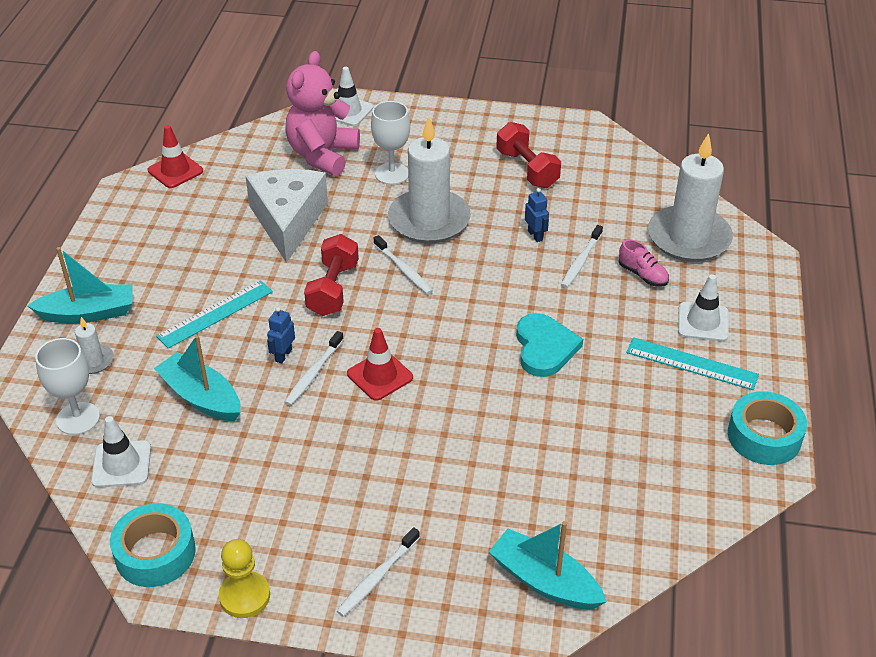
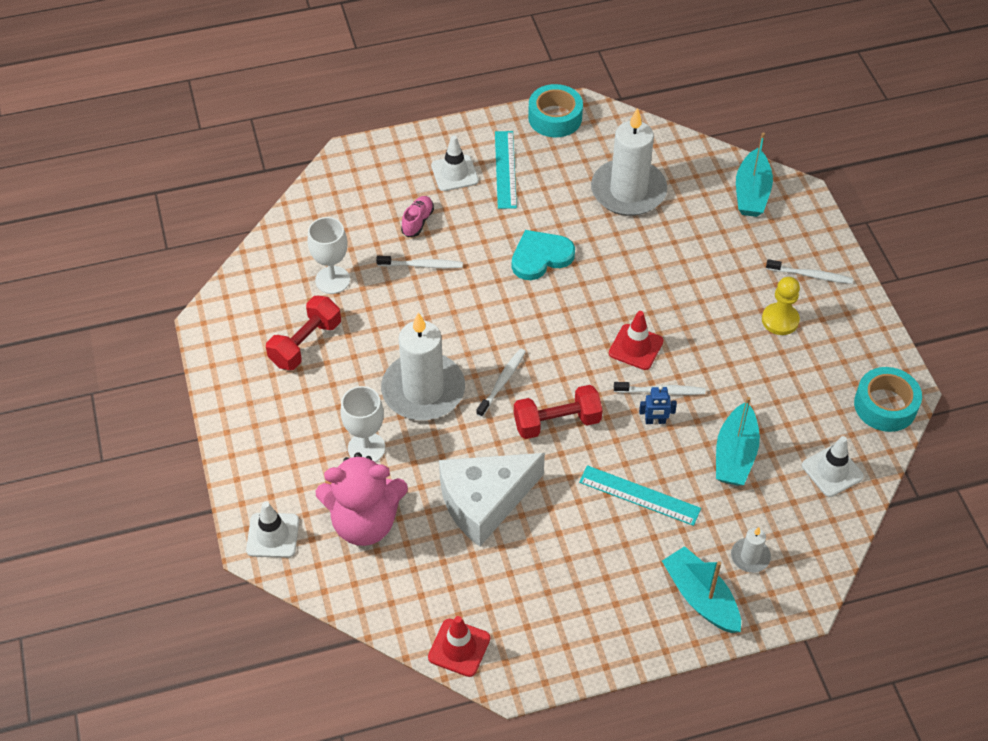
camera: 115 degrees left, 10 degrees up
(78, 418) = (813, 529): white goblet -> white goblet (332, 280)
(244, 596) = (877, 338): yellow pawn -> yellow pawn (780, 320)
(535, 235) = (403, 306): blue robot -> none
(688, 238) = (352, 205): white candle -> white candle (628, 191)

